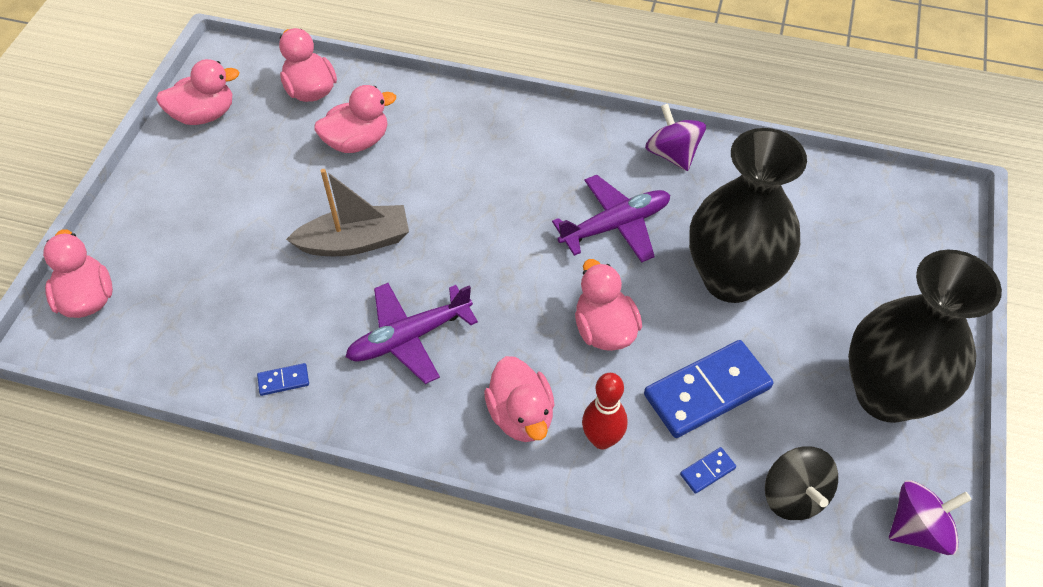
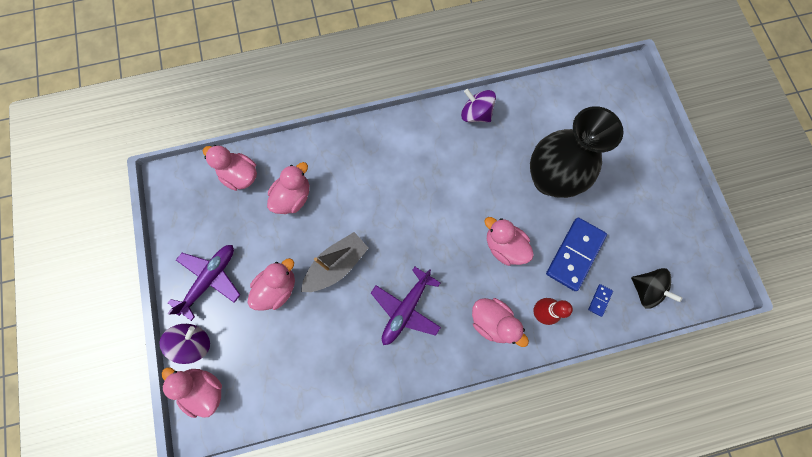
camera: 30 degrees left, 20 degrees up
(204, 114) = (186, 227): pink duck -> pink duck (277, 288)
(283, 381) = (355, 374): blue domino -> none
(615, 225) = (472, 177): purple plane -> purple plane (210, 279)
(887, 394) = (658, 208): black vase -> none
(918, 529) = (708, 275): purple spinning top -> purple spinning top (194, 342)

